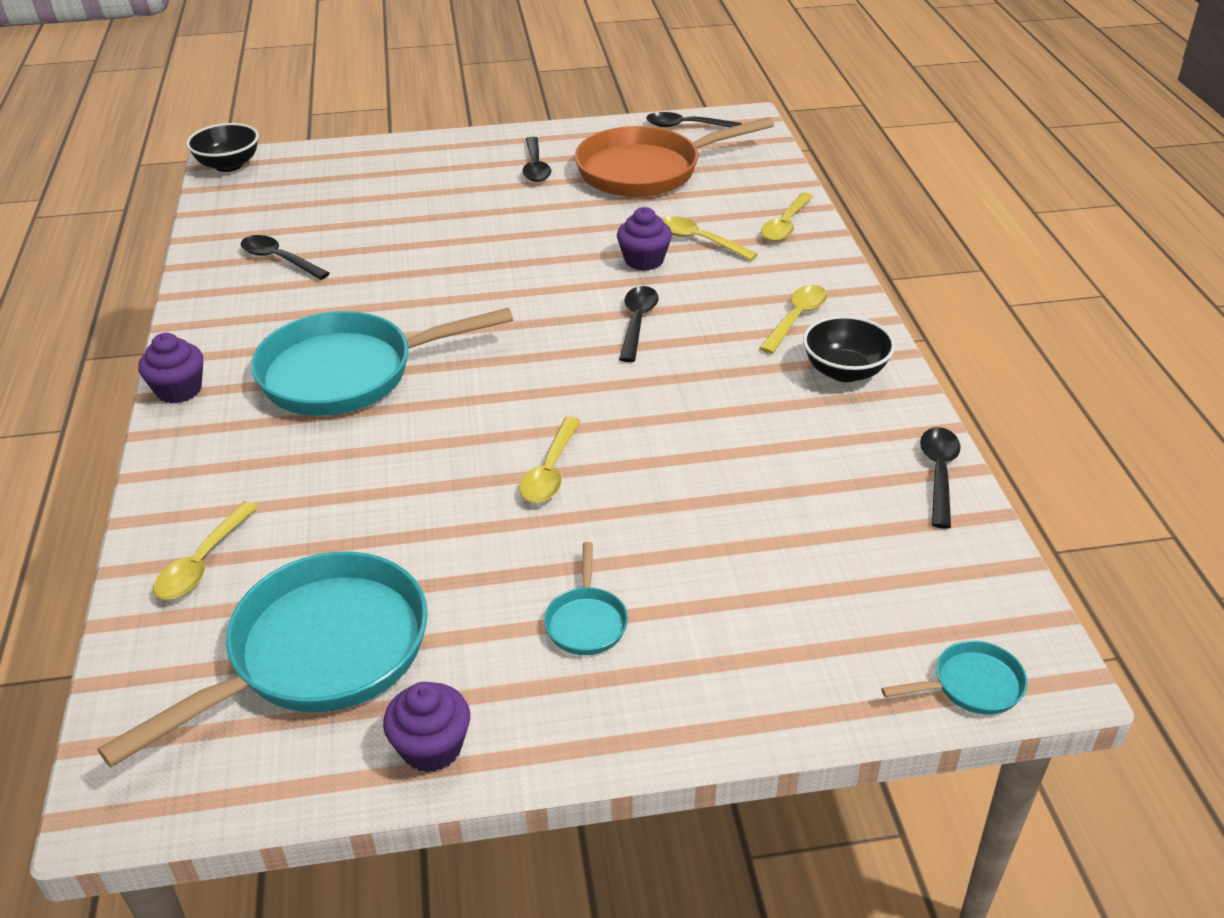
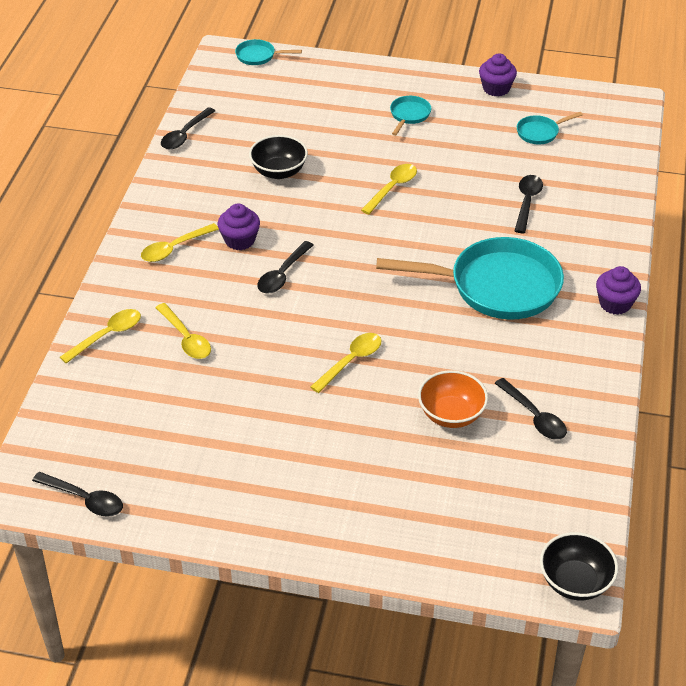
camera: 160 degrees left, 5 degrees up
(203, 562) = (596, 187): yellow spoon -> yellow spoon (351, 361)
(318, 653) = (540, 132): turquoise pan -> turquoise pan, size x0.43
(372, 243) = (451, 414): none -> orange bowl
(535, 167) = (267, 478): black spoon -> black spoon (527, 202)
(644, 260) = (242, 330): purple cupcake -> purple cupcake (240, 240)
(646, 171) = (170, 439): orange pan -> none
(844, 371) = (179, 203): black bowl -> black bowl (279, 171)

